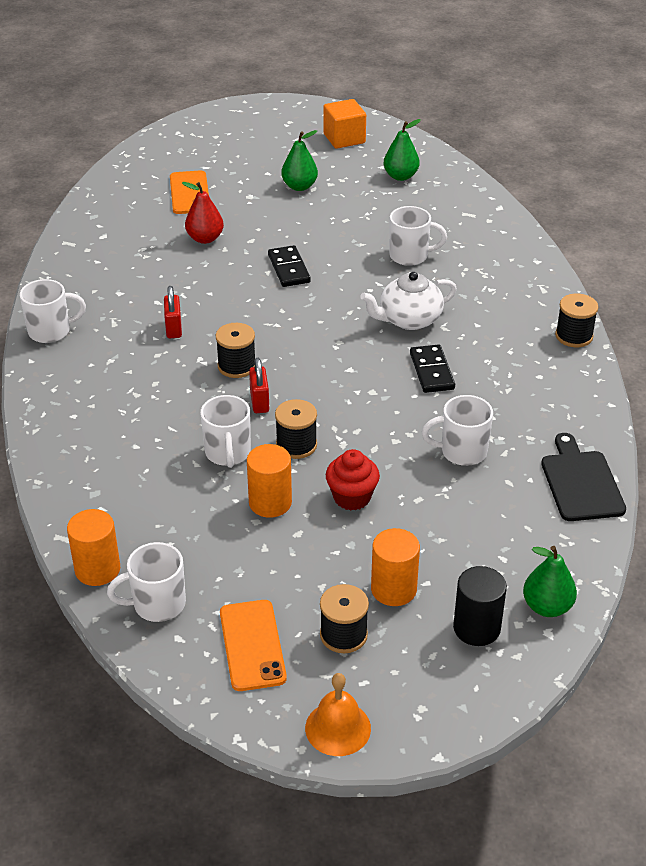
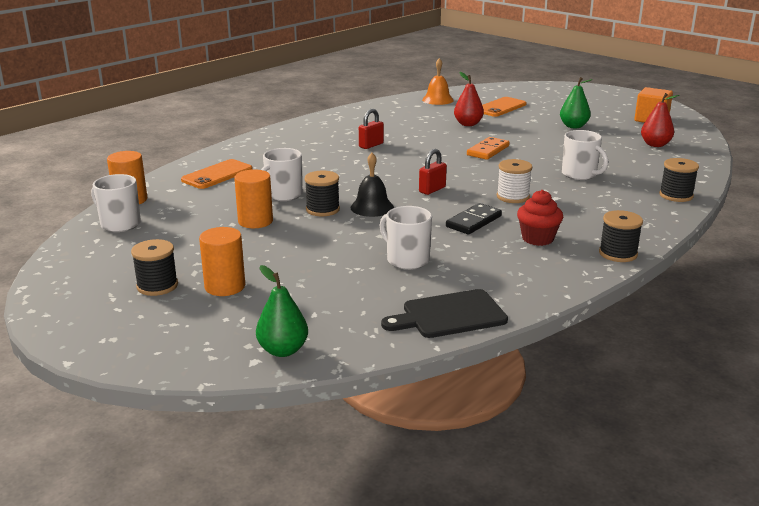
camera: 50 degrees right, 15 degrees down
(51, 331) = (313, 123): white mug -> none
(236, 366) = (368, 170): black spool -> black spool (676, 195)
(252, 645) = (114, 262): orange phone -> orange phone (217, 175)
(259, 402) = (345, 186): red padlock -> red padlock (432, 190)
(289, 269) = (488, 151): black domino -> orange domino
(329, 412) = (372, 207): none -> black bell
(338, 728) = (62, 315): orange bell -> orange bell (437, 100)
(352, 497) = (298, 242): red cupcake -> red cupcake (537, 238)
(400, 176) = (655, 145): green pear -> red pear
(409, 319) = (513, 197): white teapot -> white spool
(476, 628) = (222, 330): black cylinder -> none
(581, 483) = (450, 315): black cutting board -> black cutting board turned 150 degrees counterclockwise

